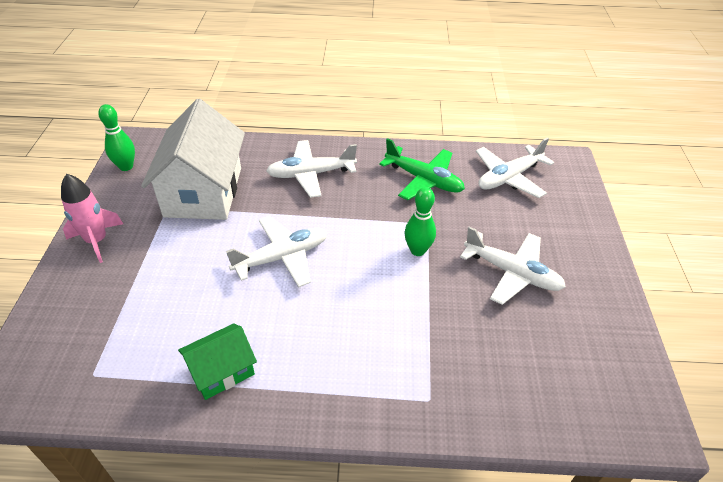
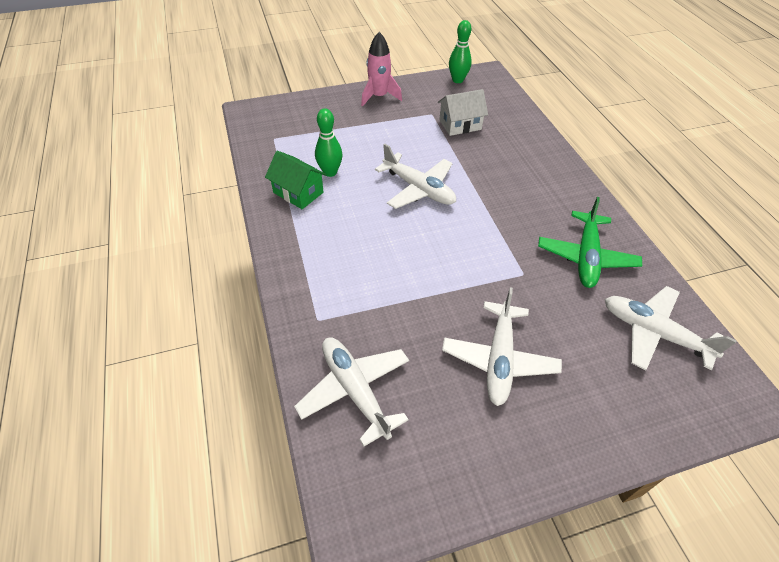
camera: 70 degrees right, 5 degrees up
(204, 192) = (460, 125): white house -> white house, size x0.51
(311, 174) = (528, 176): white plane -> white plane (355, 390)
(417, 250) = (482, 274): green bowling pin -> green bowling pin (330, 172)

